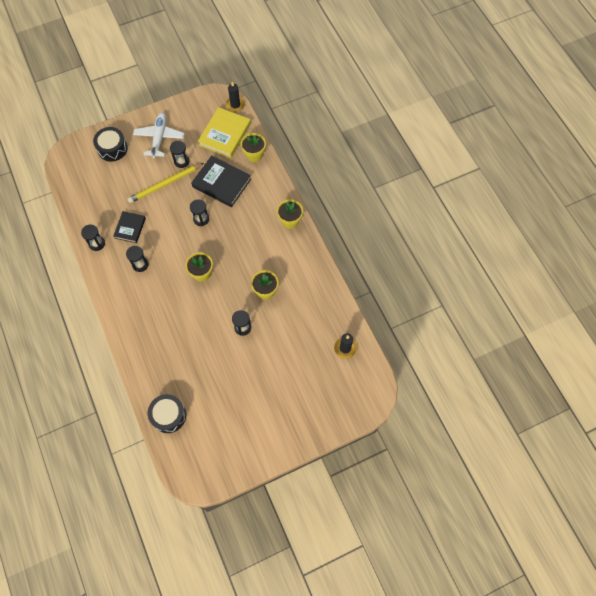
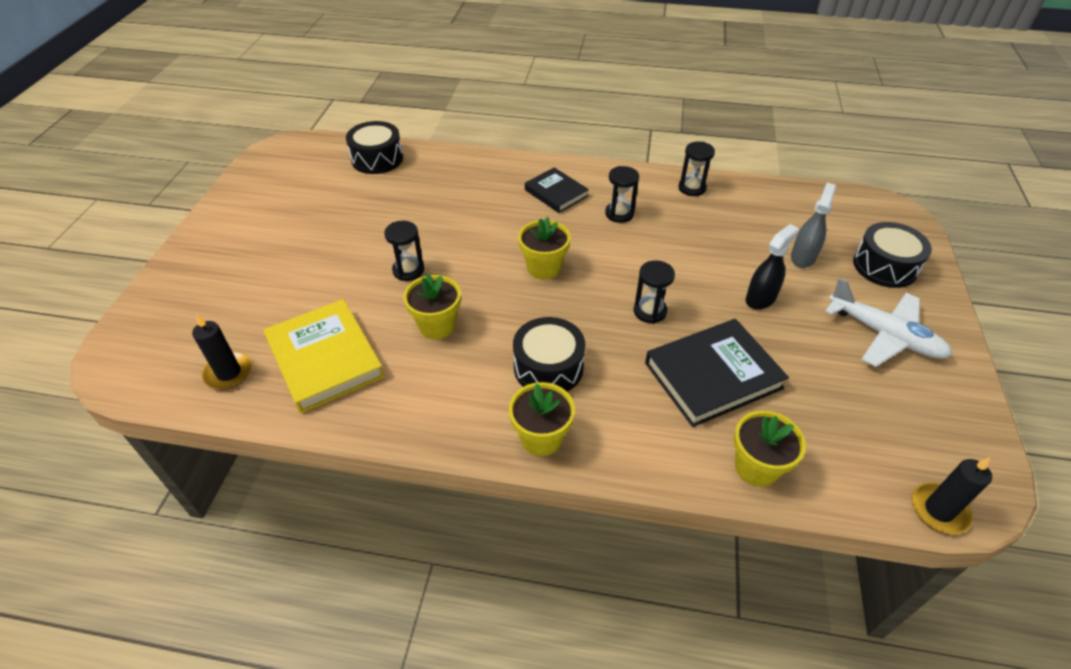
camera: 125 degrees right, 20 degrees down
(125, 179) = (803, 257): none -> grey spray bottle
(130, 228) = (695, 227): black book -> black book (556, 193)
(165, 184) = (760, 298): yellow pencil -> black spray bottle
(181, 161) = (804, 341): black hourglass -> none
(225, 134) = (846, 443): yellow book -> yellow book (325, 358)
(257, 237) = (548, 367): none -> black drum

